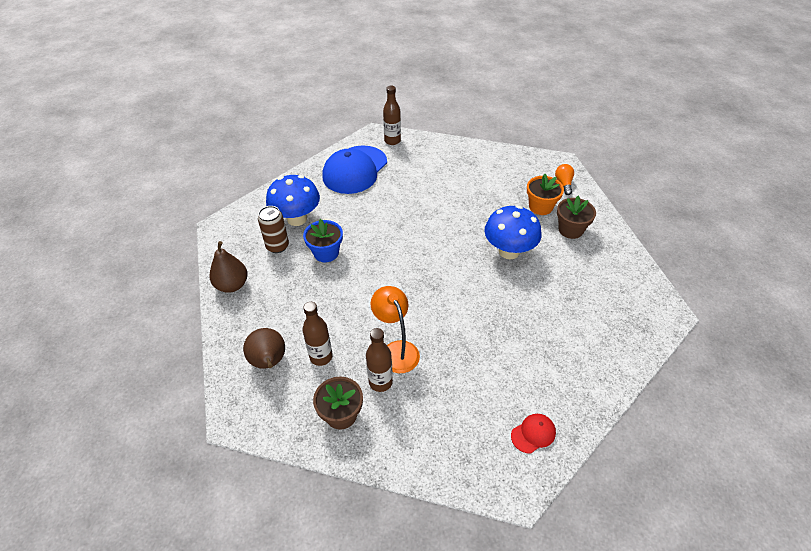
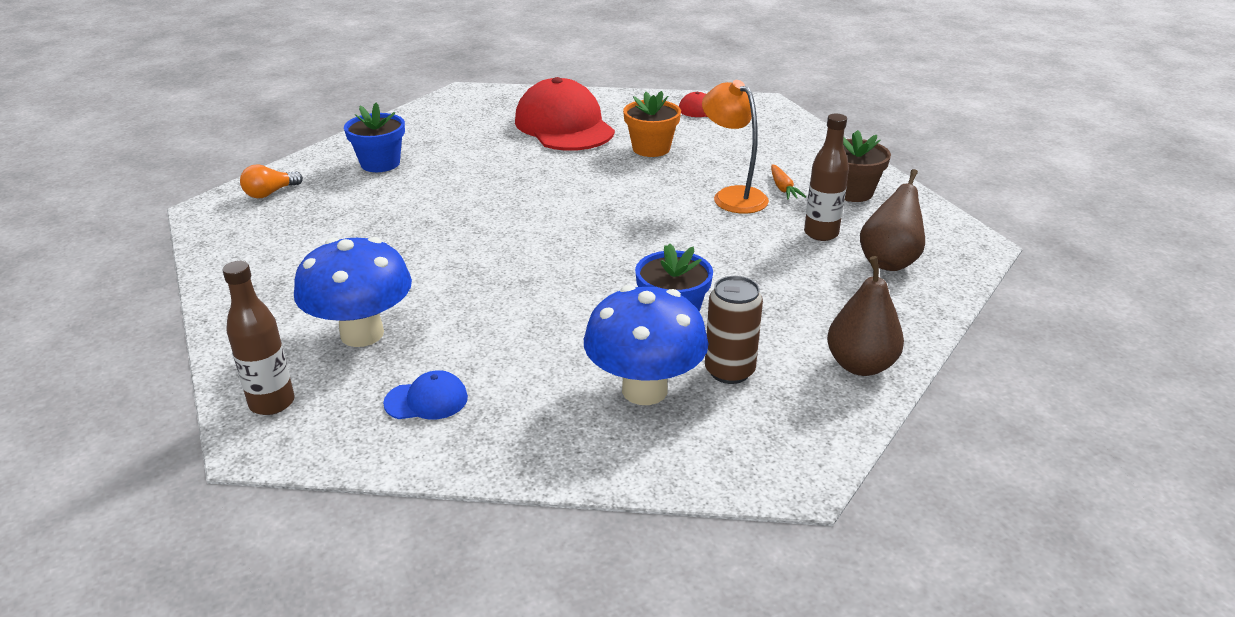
camera: 130 degrees left, 15 degrees down
(355, 170) = (426, 400): blue cap -> blue cap, size x0.43
(380, 382) = (783, 188): brown bottle -> orange carrot
(396, 350) = (732, 196): orange lamp -> orange lamp turned 120 degrees clockwise
(509, 251) = (474, 187): blue mushroom -> blue mushroom (362, 334)
(540, 207) = (349, 193): orange flower pot -> orange flower pot (651, 148)
(565, 333) = (564, 126): none -> red cap
(570, 230) = (380, 163): brown flower pot -> blue flower pot

